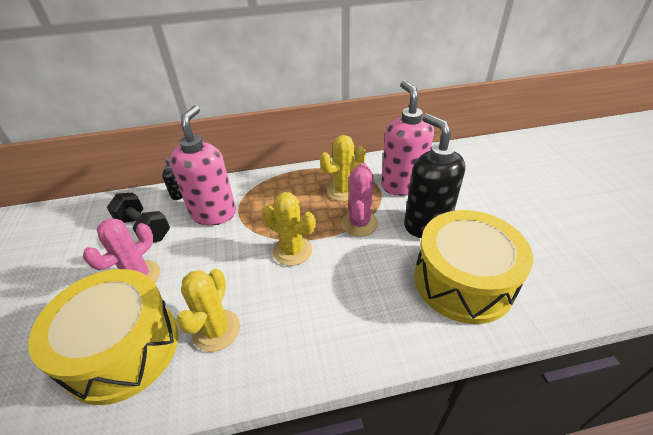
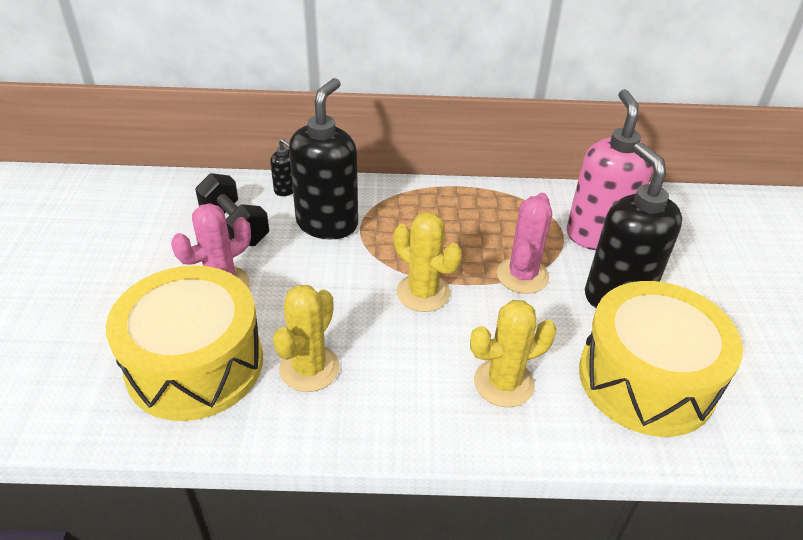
camera: 10 degrees right, 0 degrees up
(213, 213) = (327, 223): pink soap dispenser -> black soap dispenser
(343, 190) = (510, 227): yellow cactus -> yellow cactus (504, 383)

